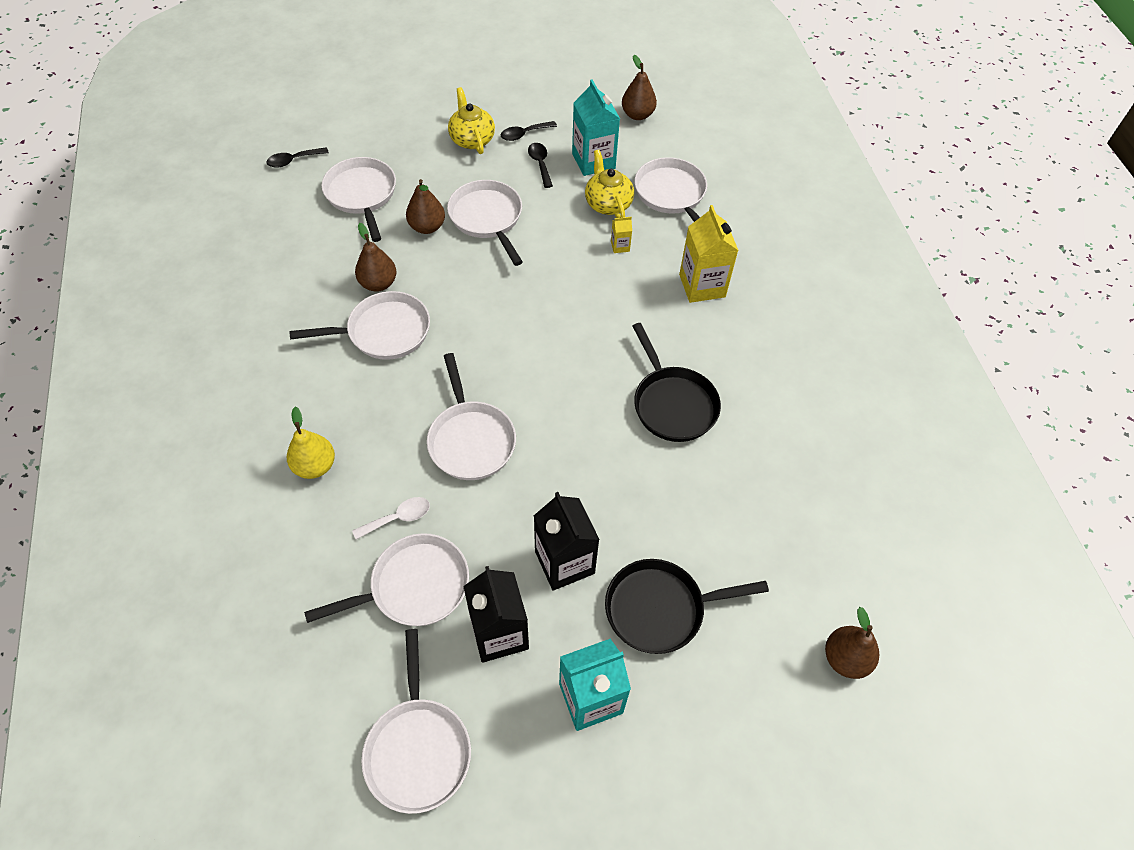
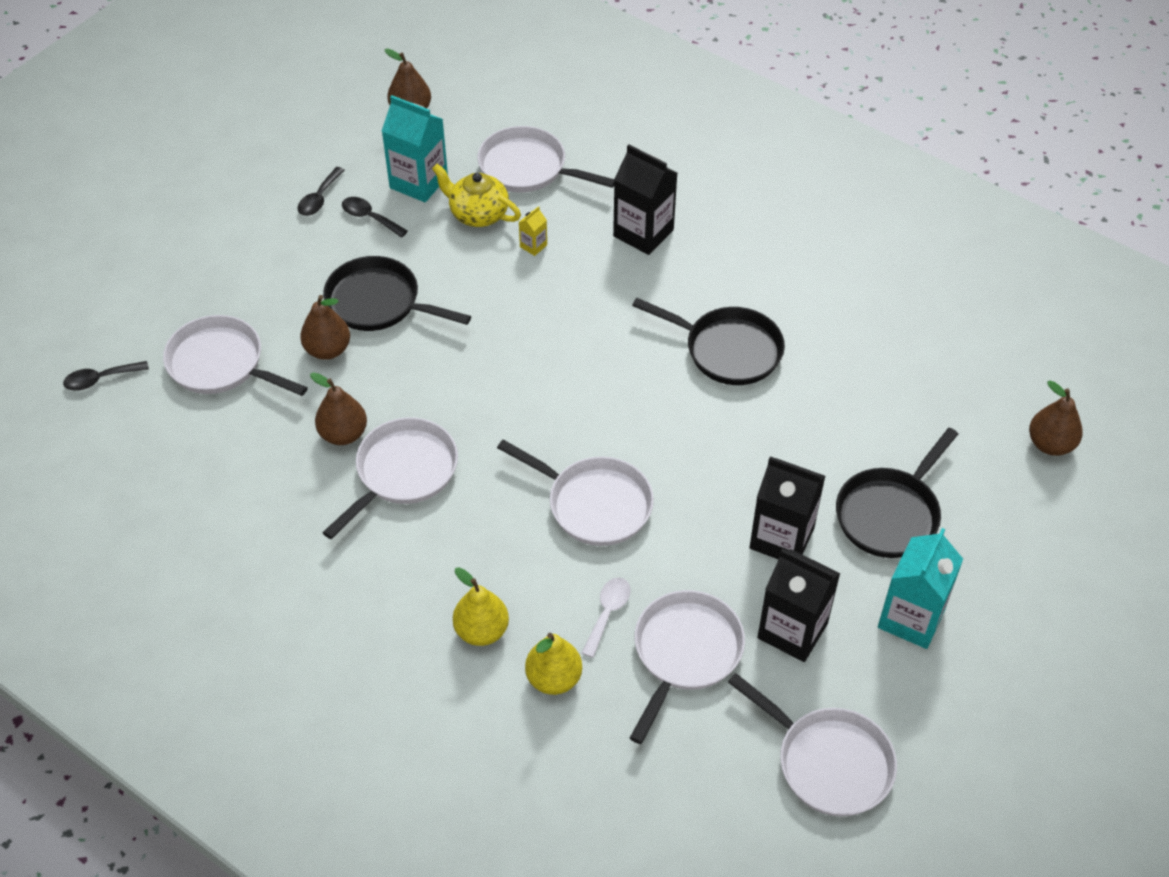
camera: 40 degrees left, 5 degrees down
(293, 160) = (100, 379): black spoon -> black spoon turned 45 degrees clockwise
(320, 532) = (554, 678): none -> yellow pear
(472, 139) = (271, 237): yellow teapot -> none
(487, 219) = (379, 302): white pan -> black pan
(702, 286) = (643, 233): yellow carton -> black carton

